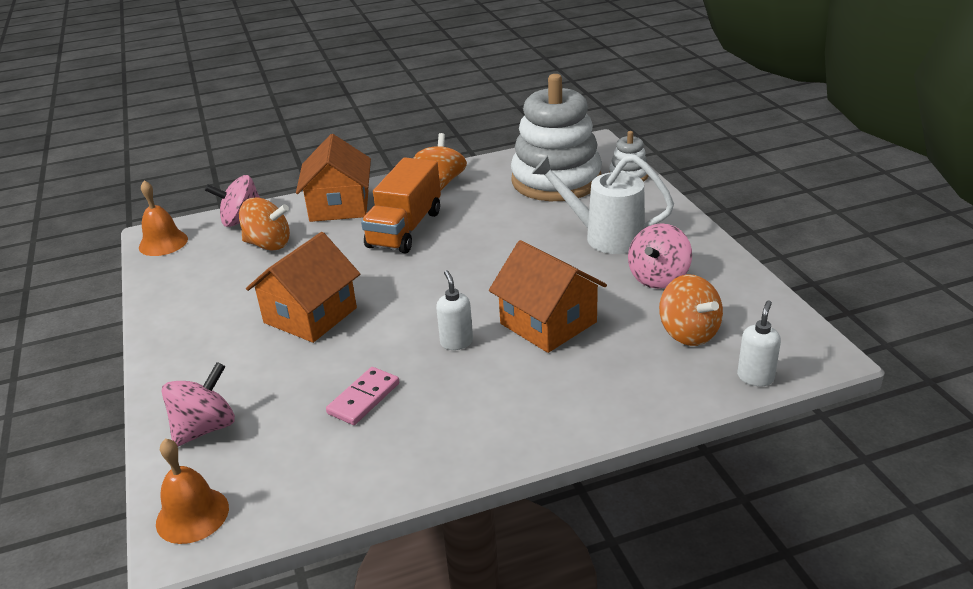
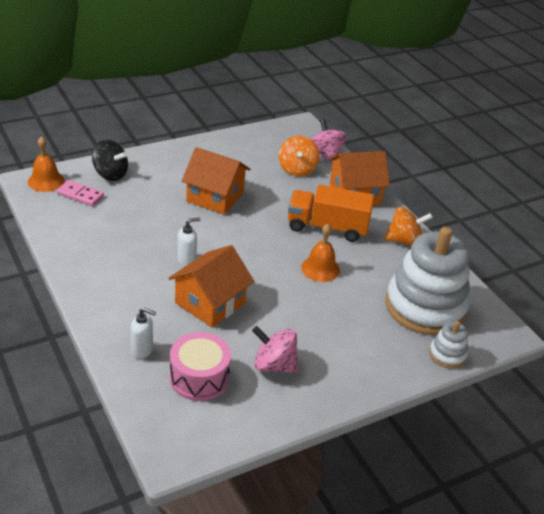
camera: 75 degrees right, 5 degrees up
(163, 243) = (292, 129): orange bell -> orange bell (320, 269)
(205, 428) = (110, 174): pink spinning top -> black spinning top
(363, 398) = (131, 226): pink domino -> pink domino (80, 195)
(605, 237) = (333, 336): white watering can -> none
(688, 333) = (199, 378): orange spinning top -> pink drum
(755, 377) = (144, 411): white soap dispenser -> white soap dispenser (142, 350)

